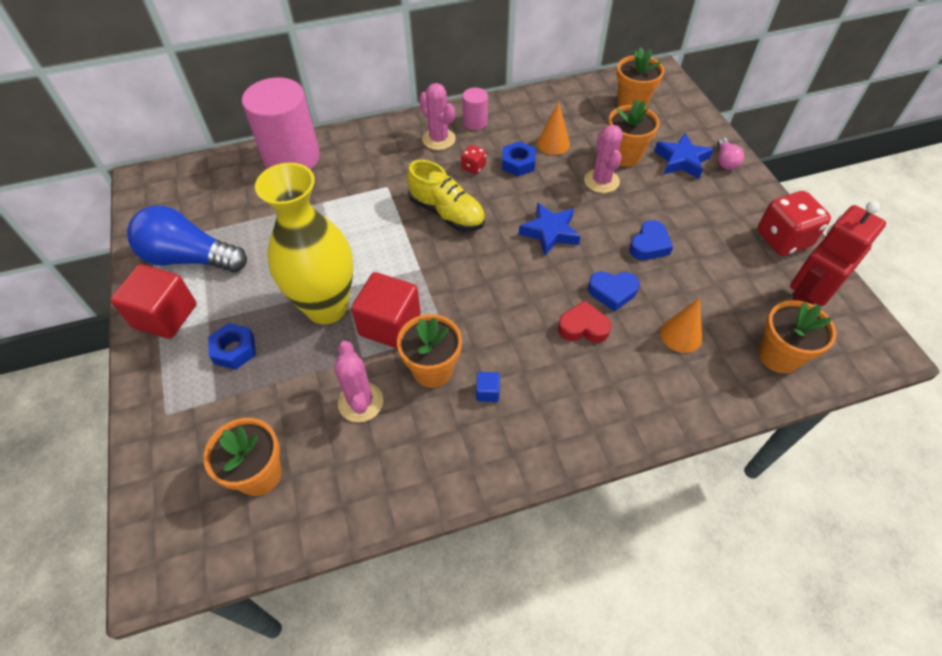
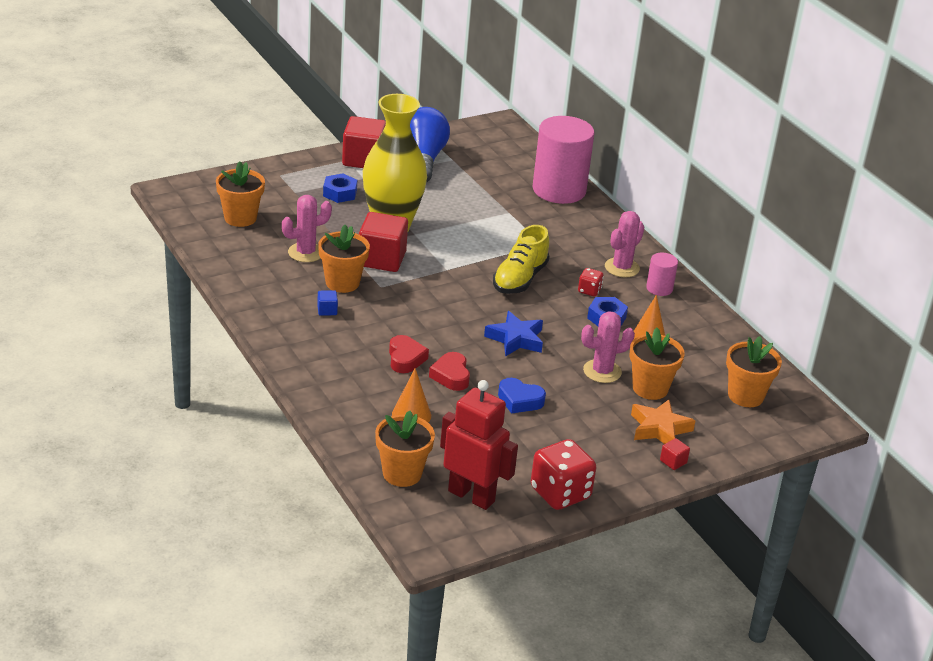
camera: 75 degrees right, 20 degrees down
(612, 292) = (451, 376): blue heart -> red heart
(681, 160) = (659, 429): blue star -> orange star
(725, 161) = (673, 462): pink light bulb -> red cube

